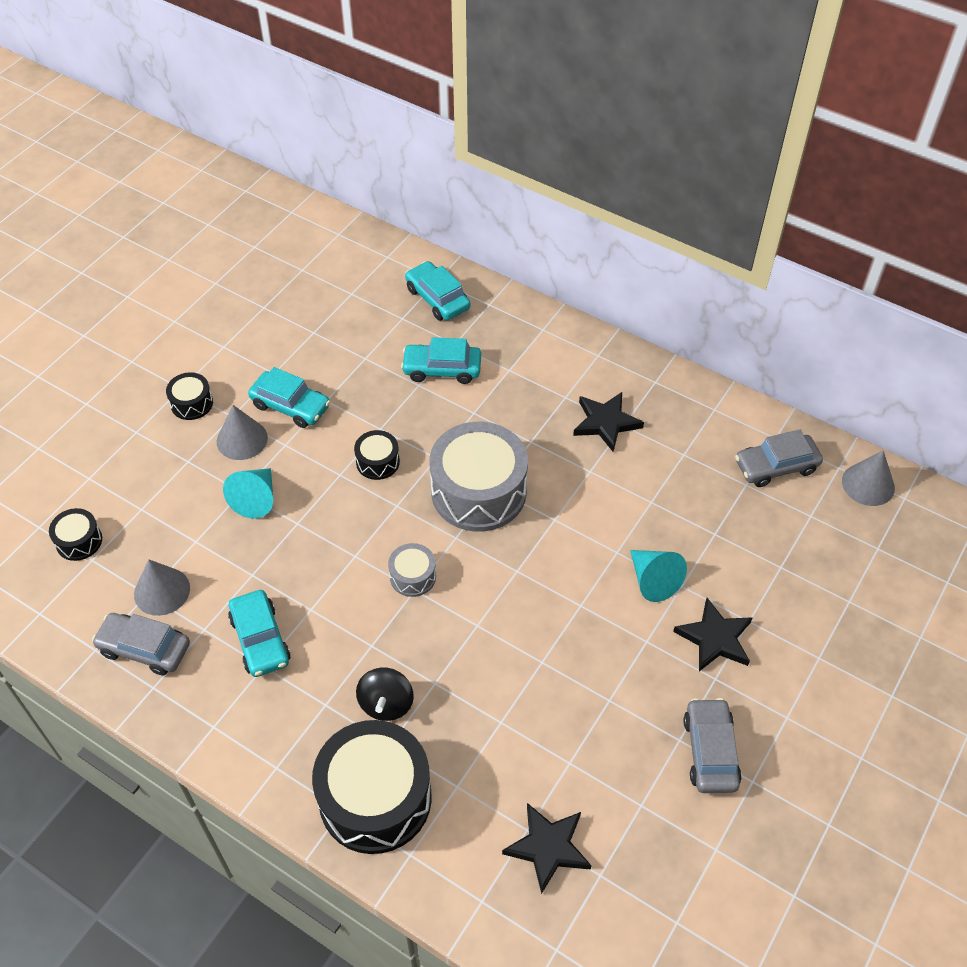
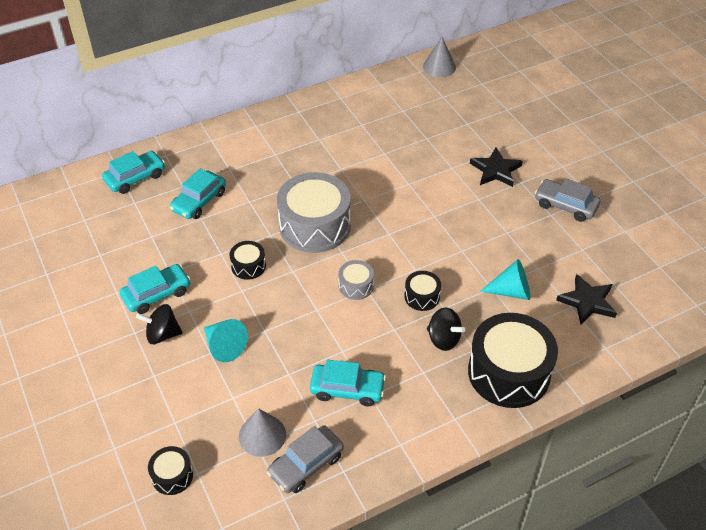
camera: 60 degrees left, 5 degrees down
(192, 403) = (100, 352): black drum -> black drum (422, 296)
(242, 439) = (162, 334): grey cone -> black spinning top
(437, 298) = (135, 178): turquoise car -> turquoise car turned 150 degrees clockwise
(606, 423) = (311, 145): black star -> none
(653, 580) = (439, 177): turquoise cone -> turquoise cone (511, 291)
(776, 466) = (400, 93): grey car -> none

